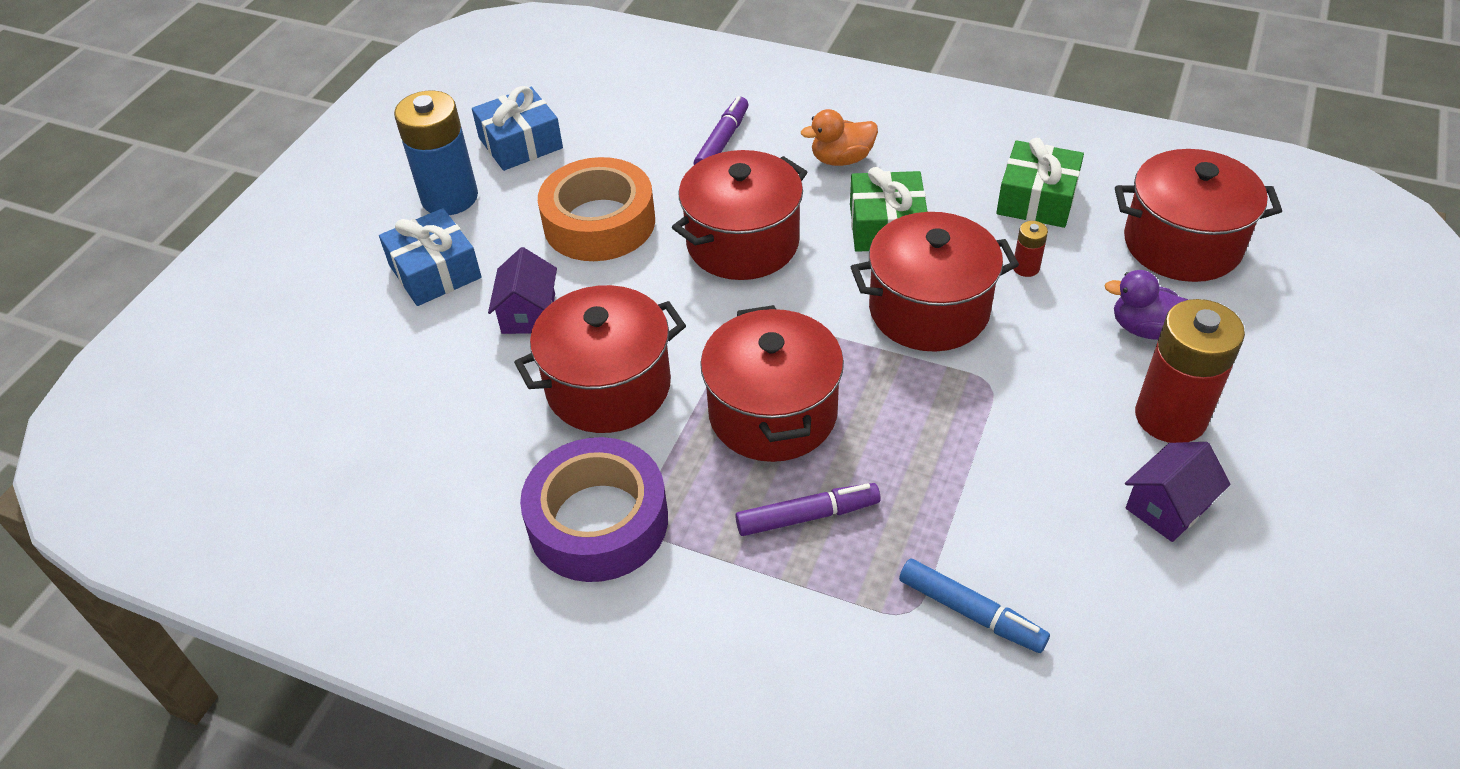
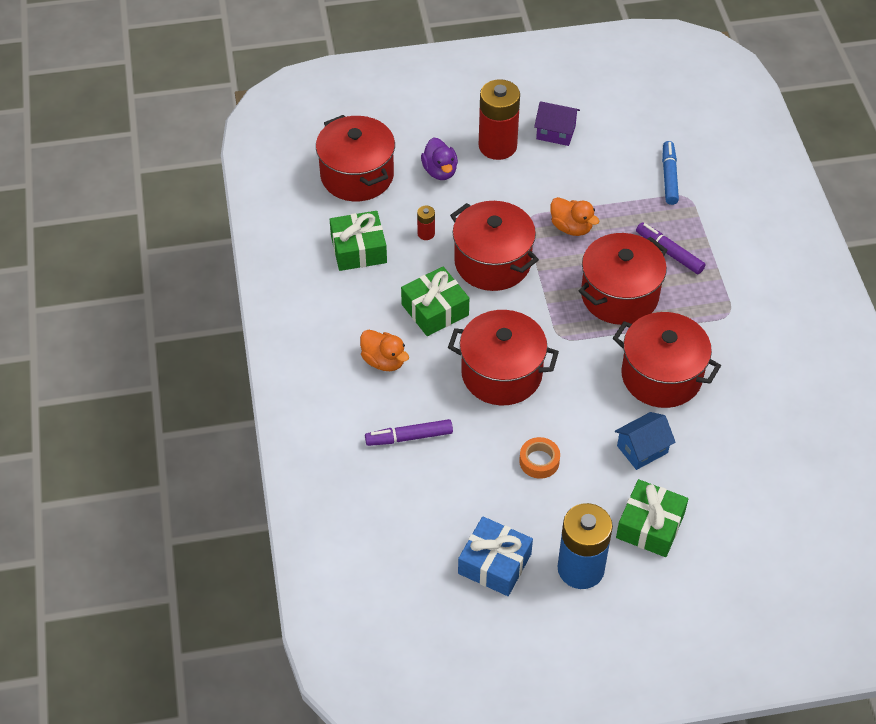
camera: 125 degrees left, 5 degrees up
(435, 271) = (650, 526): blue gift -> green gift
(528, 313) = (642, 449): purple house -> blue house
(598, 521) = (743, 330): purple tape -> none
(599, 222) = (539, 461): orange tape -> orange tape, size x0.47
(938, 423) = (571, 227): none -> orange duck

